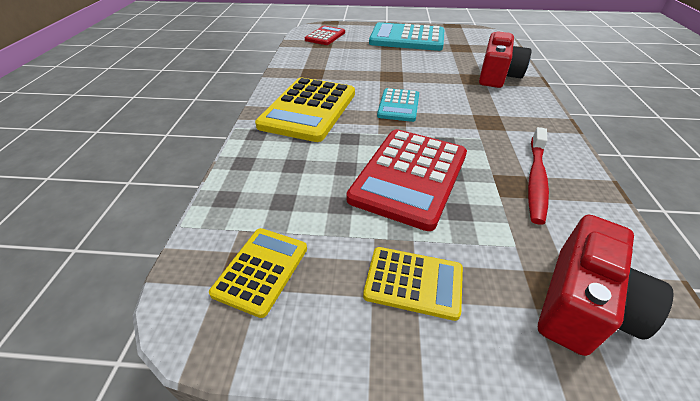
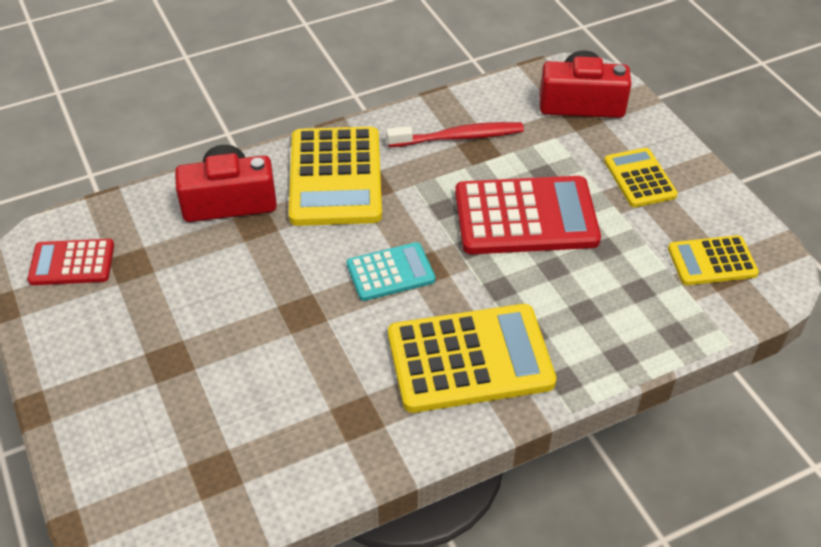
camera: 120 degrees left, 5 degrees up
(325, 36) = (172, 490): red calculator -> red calculator (72, 263)
(407, 38) = (120, 349): turquoise calculator -> none
(504, 111) = (335, 177): none -> yellow calculator

